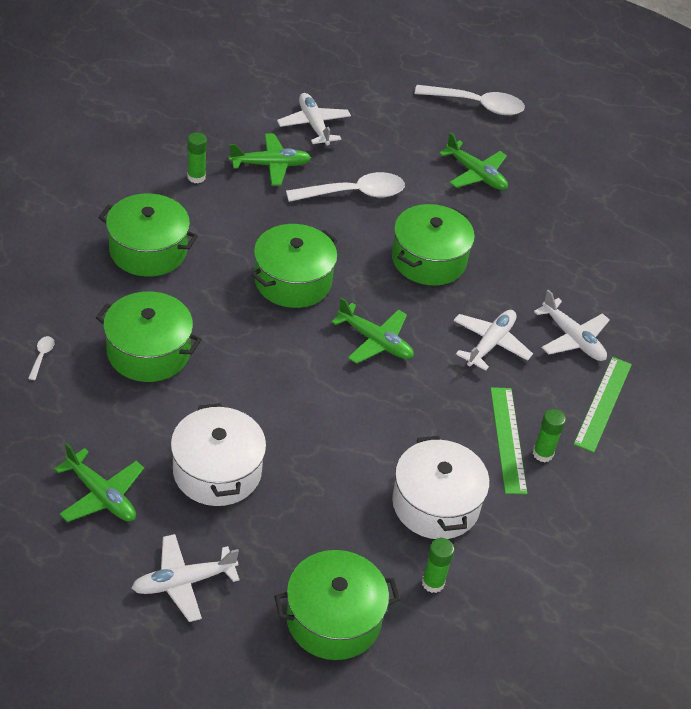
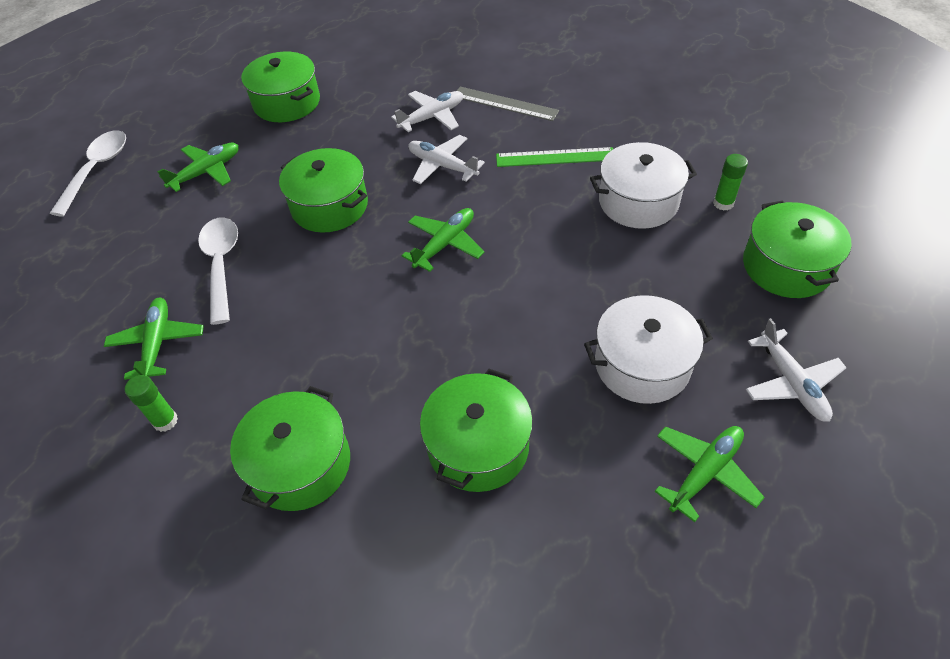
camera: 80 degrees left, 5 degrees up
(42, 356) = (497, 573): white spoon -> none
(293, 281) = (358, 313): green pot -> green pot (287, 102)
(313, 125) = (92, 304): white plane -> none
(542, 453) = (566, 138): green glue stick -> none
(603, 403) = (505, 104): green ruler -> grey ruler

